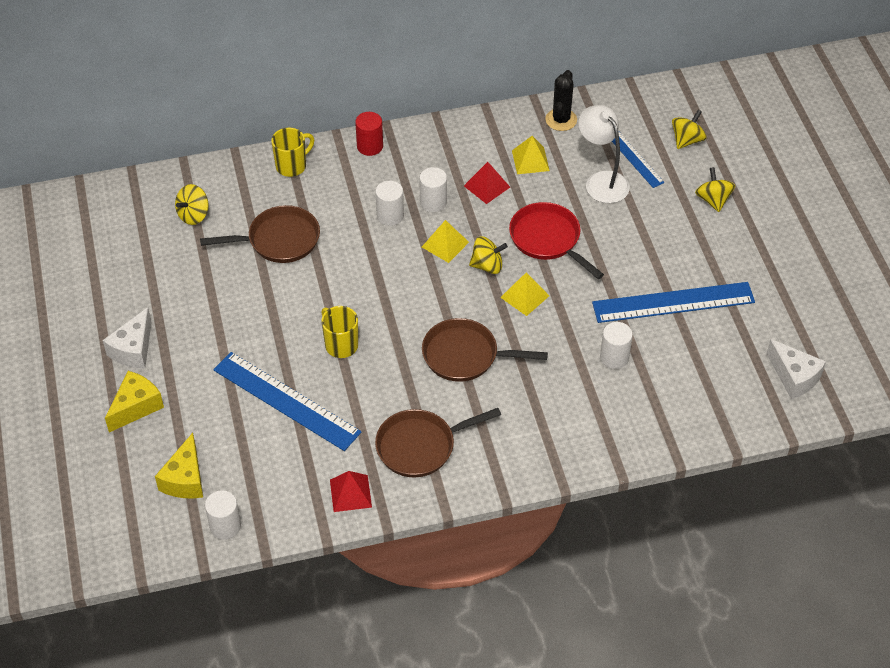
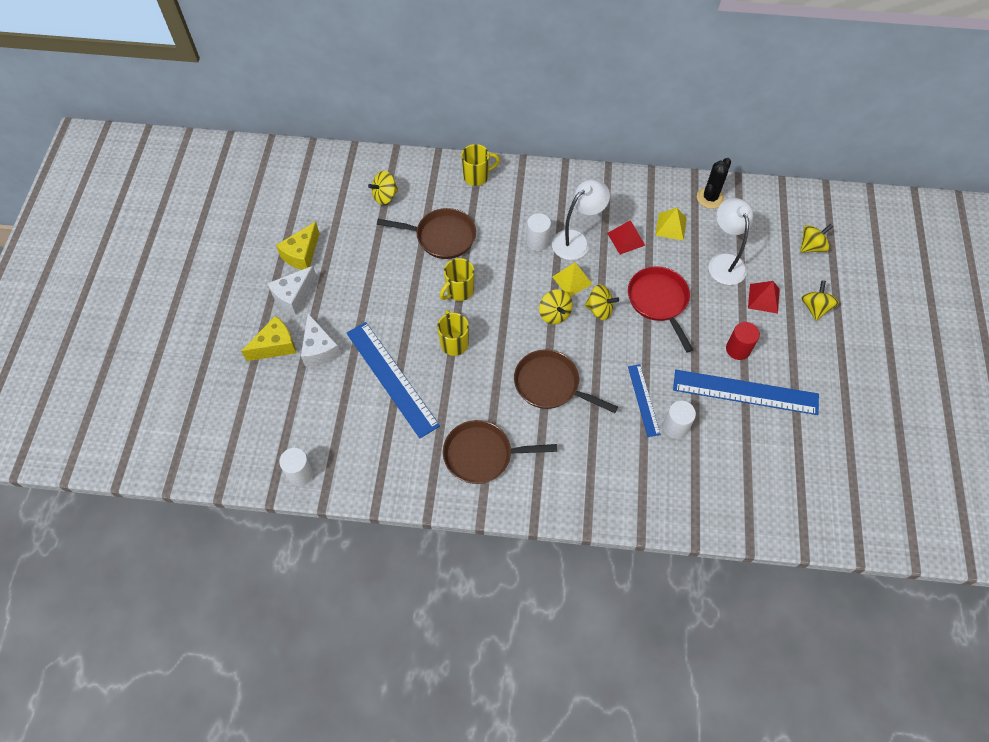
camera: 20 degrees right, 10 degrees up
(185, 479) = (287, 421): yellow cheese -> yellow cheese (302, 254)
(323, 290) = (459, 291): none -> yellow mug
(350, 493) = (409, 478): red pyramid -> red pyramid (763, 298)
(370, 146) = (544, 177): red cylinder -> red cylinder (738, 349)
(433, 202) = (576, 240): white cylinder -> white lamp
(440, 284) = (554, 314): none -> yellow spinning top
(524, 296) = (620, 347): yellow pyramid -> none
(635, 159) = (760, 250): blue ruler -> blue ruler (643, 400)
(794, 377) = (828, 497): white cheese -> white cheese (319, 349)

